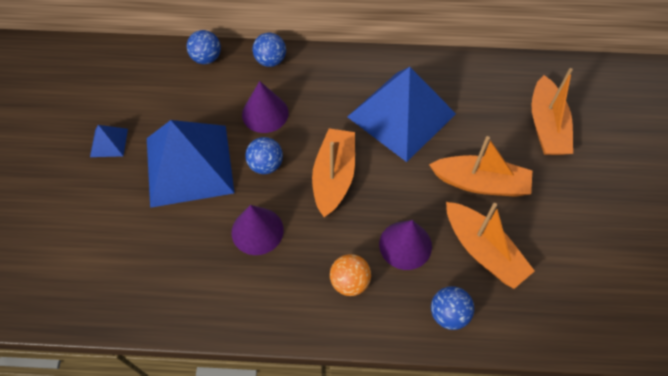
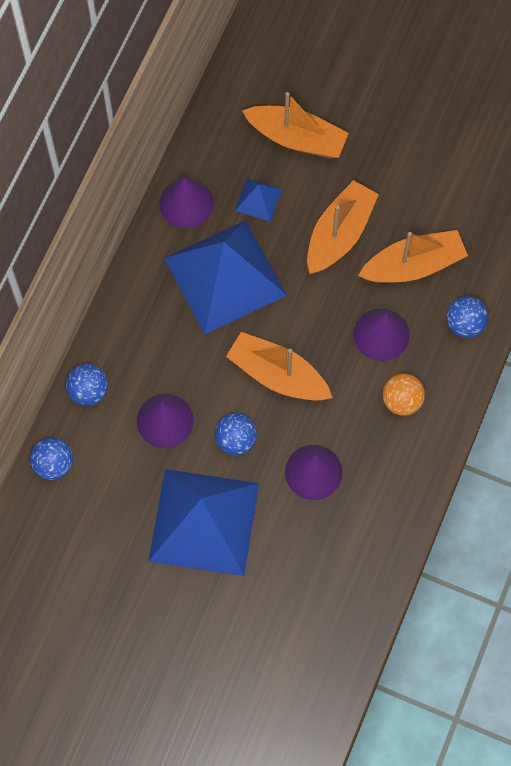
camera: 70 degrees left, 10 degrees up
(109, 142) = (138, 605): blue pyramid -> blue pyramid (258, 199)
(448, 72) = (186, 203): none -> purple cone

